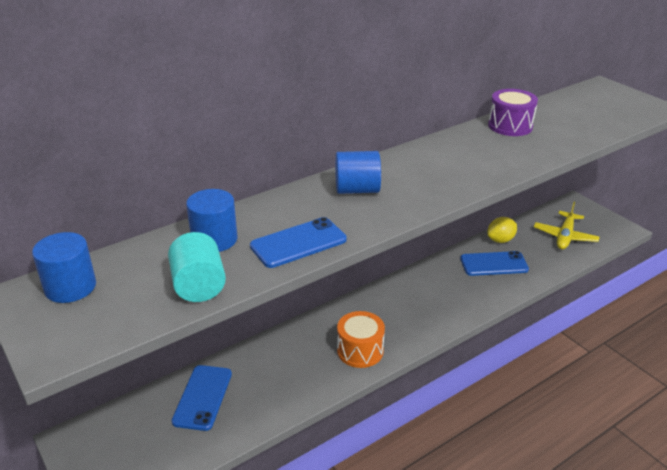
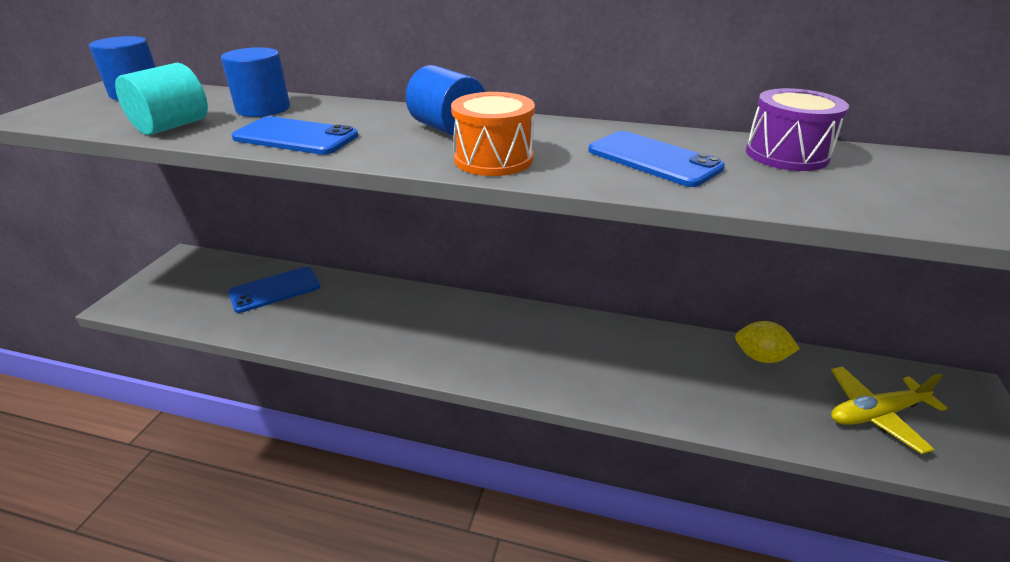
camera: 50 degrees right, 0 degrees up
(360, 351) = (424, 345): orange drum -> orange drum (493, 159)
(494, 264) = (704, 373): blue phone -> blue phone (653, 159)

